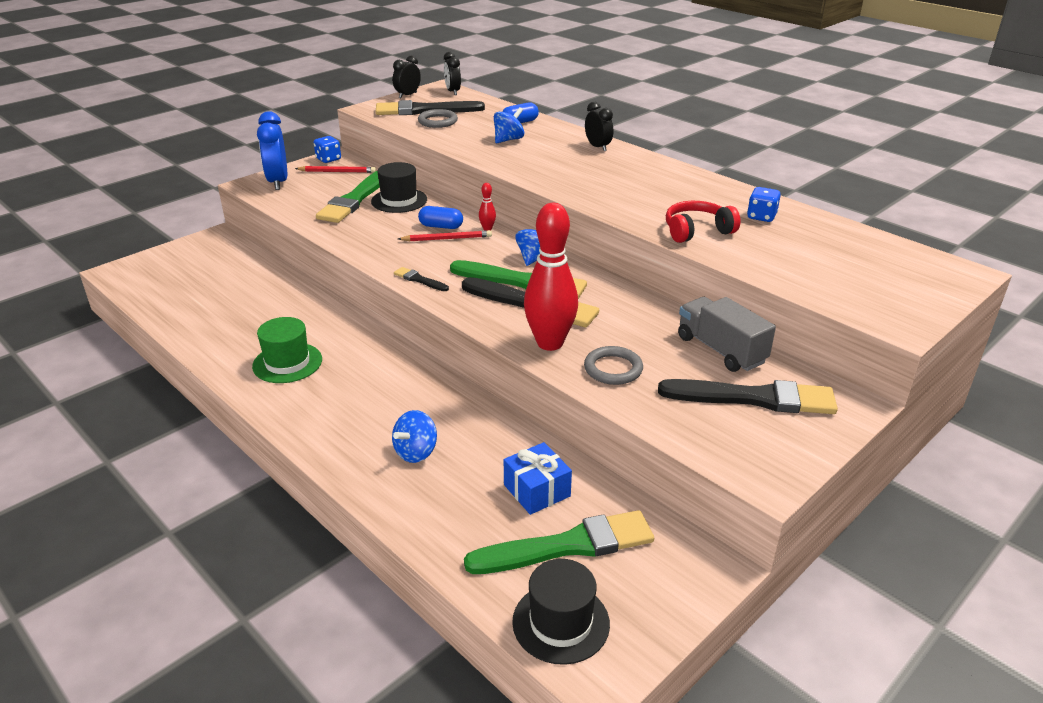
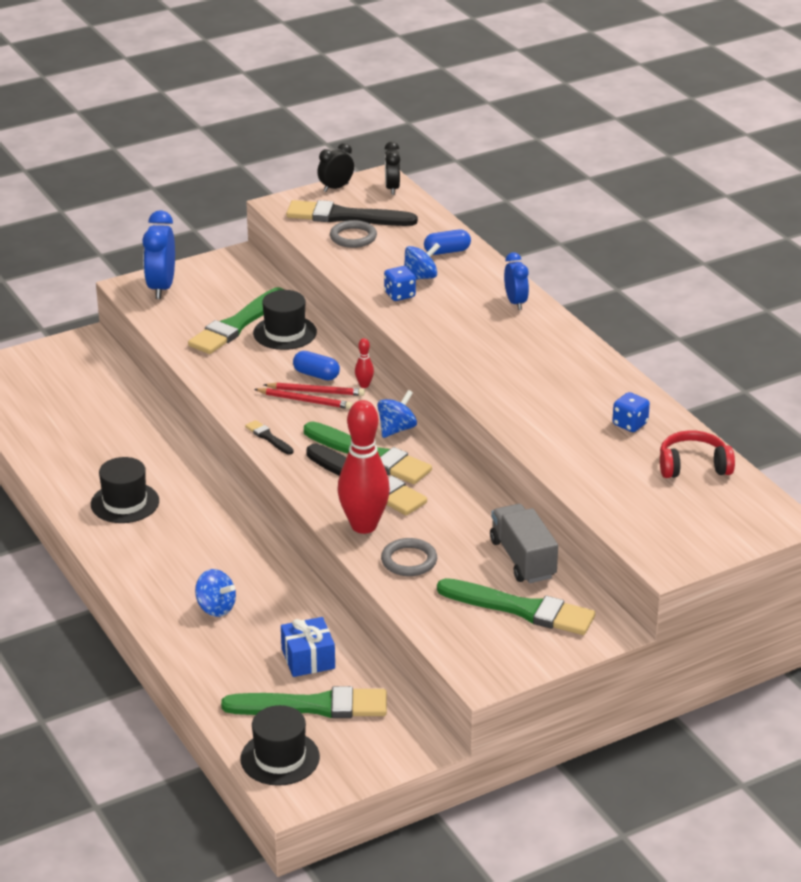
camera: 15 degrees right, 0 degrees up
(287, 363) = (125, 503): green hat -> black hat
(328, 159) = (226, 261): blue dice -> blue dice (399, 295)
(337, 171) = (230, 281): red pencil -> red pencil (305, 400)
(416, 452) = (216, 608): blue spinning top -> blue spinning top turned 105 degrees counterclockwise
(598, 147) = (515, 302): black clock -> blue clock
(697, 231) = (549, 432): red headphones -> red headphones (693, 466)
(754, 398) = (521, 609): black brush -> green brush

